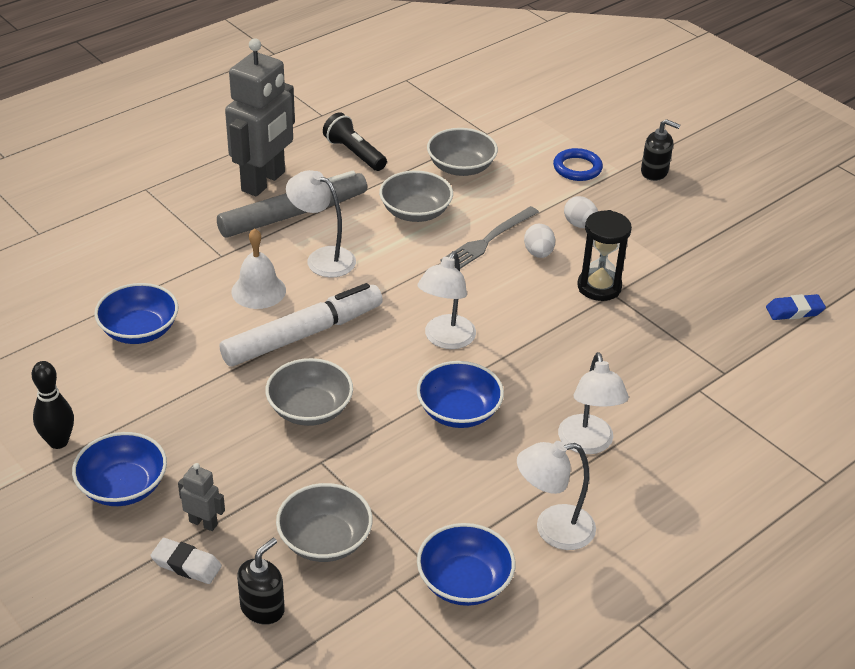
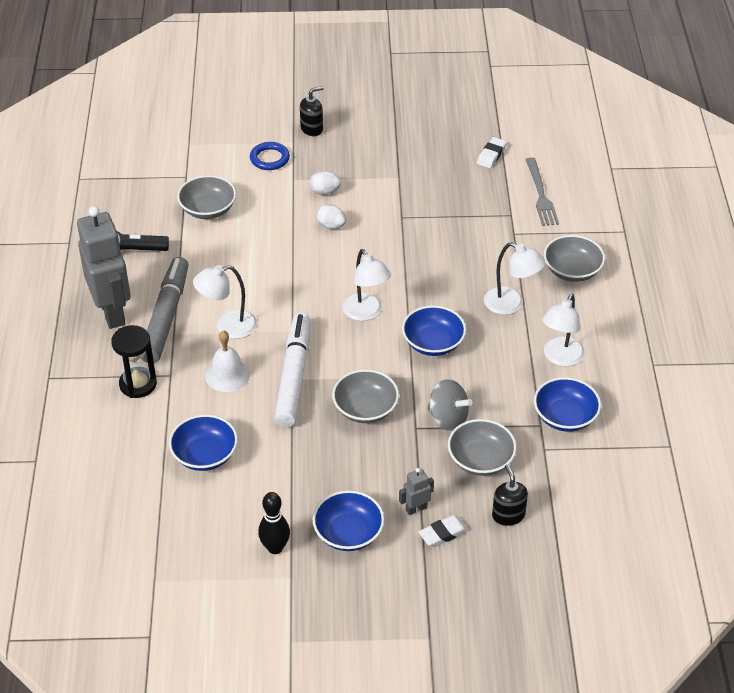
camera: 50 degrees left, 5 degrees up
(360, 480) = (448, 418): none -> grey spinning top
(415, 212) = (230, 257): grey bowl -> grey bowl (572, 270)
(488, 240) = (295, 240): grey fork -> grey fork (540, 195)
(599, 287) = (389, 219): black hourglass -> black hourglass (138, 384)
(794, 311) = (491, 155): blue eraser -> white eraser

